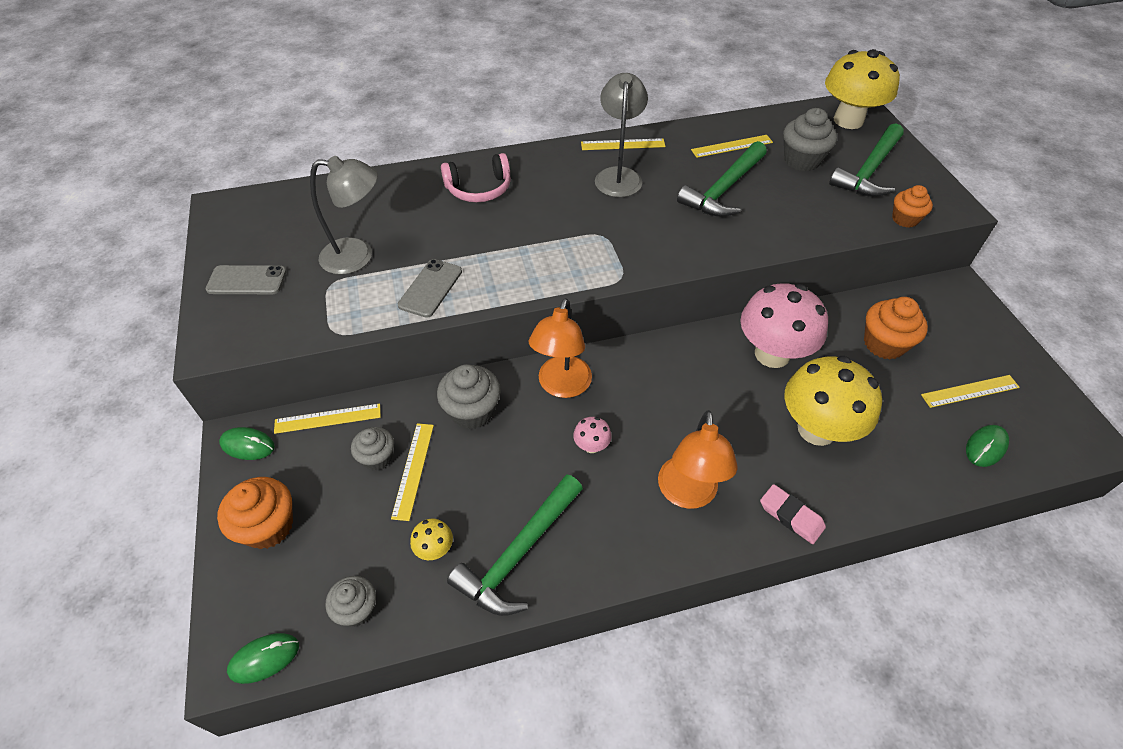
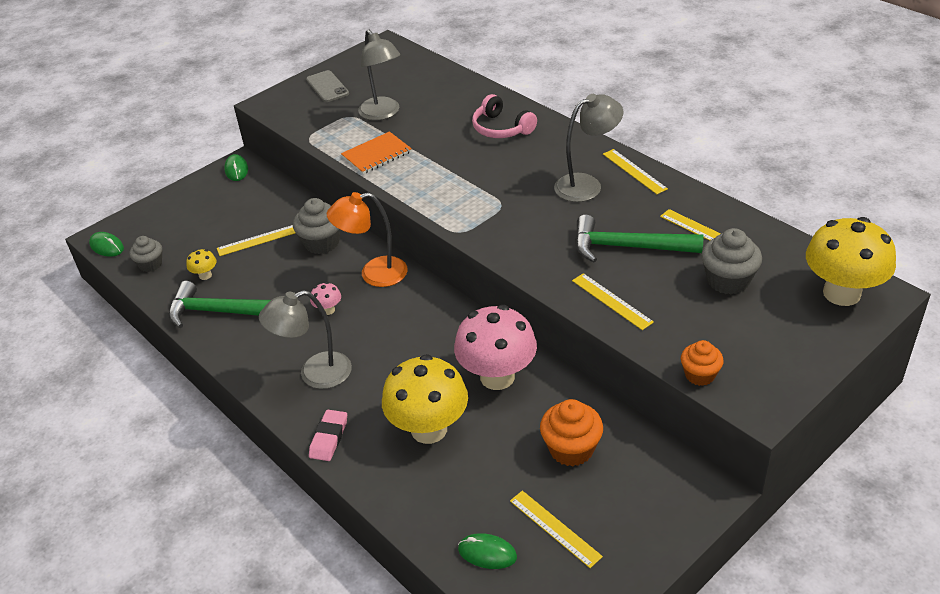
camera: 65 degrees right, 10 degrees down
(268, 526) = (186, 206): orange cupcake -> none
(328, 418) = (275, 188): yellow ruler -> yellow ruler (612, 301)
(377, 457) = (258, 221): grey cupcake -> none
(430, 288) = (377, 154): grey phone -> orange notebook
(687, 494) = (315, 374): orange lamp -> grey lamp
(869, 171) = (760, 331): green hammer -> none

